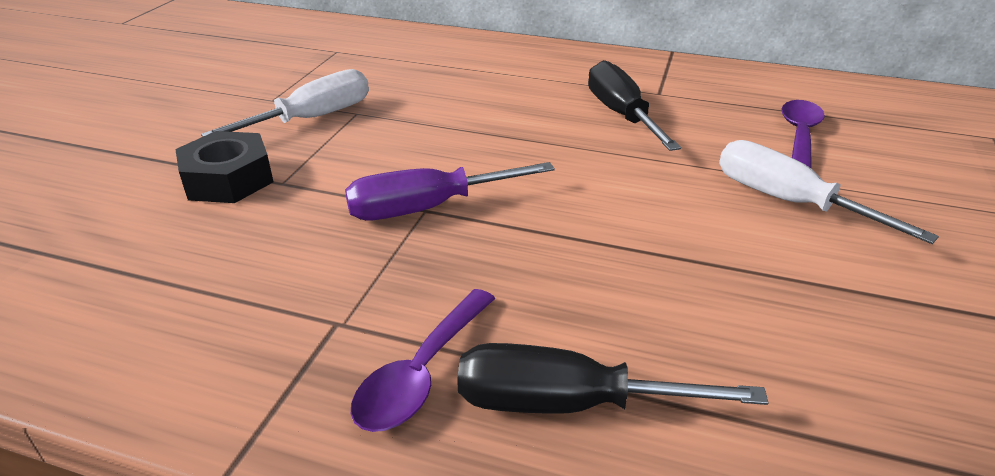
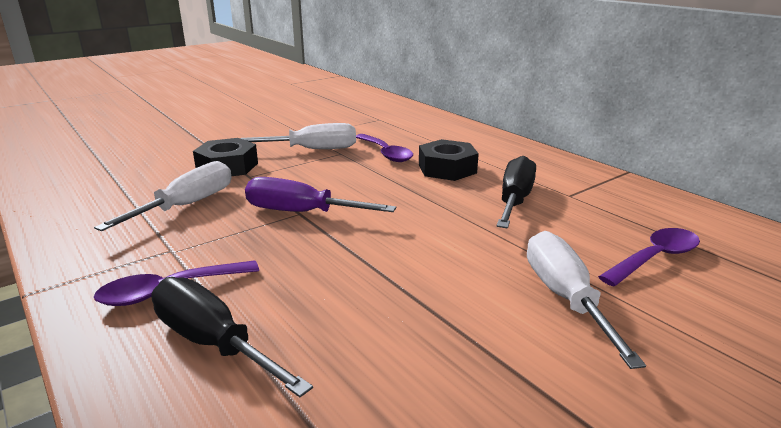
camera: 35 degrees right, 10 degrees down
(259, 254) = (187, 205): none -> white screwdriver
(412, 97) = (385, 153): none -> purple spoon
(508, 97) = (447, 169): none -> black nut

